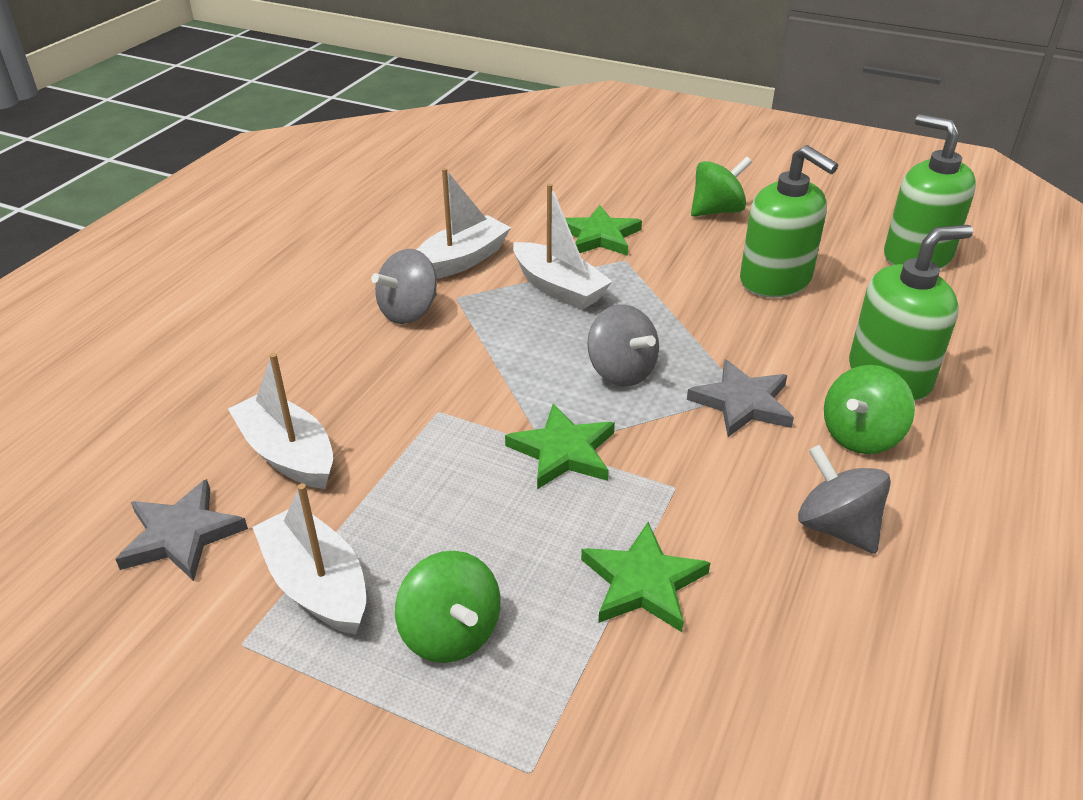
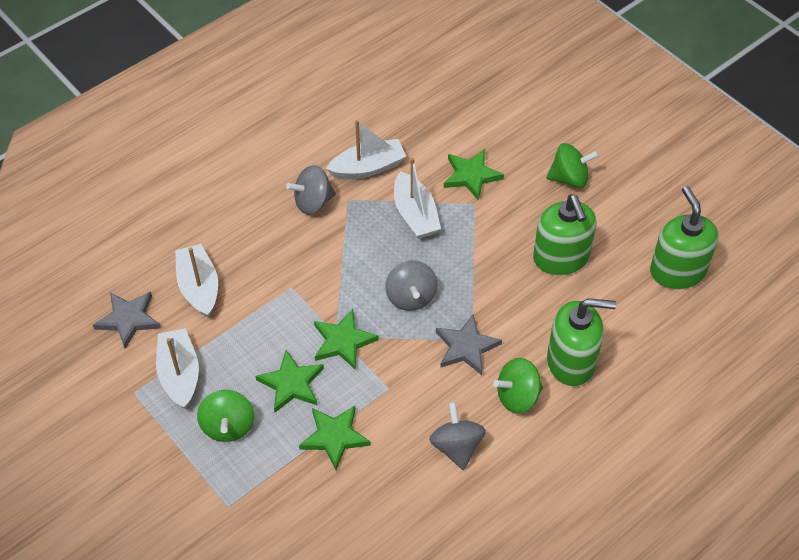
camera: 25 degrees right, 15 degrees up
(520, 532) = (291, 383): none -> green star

